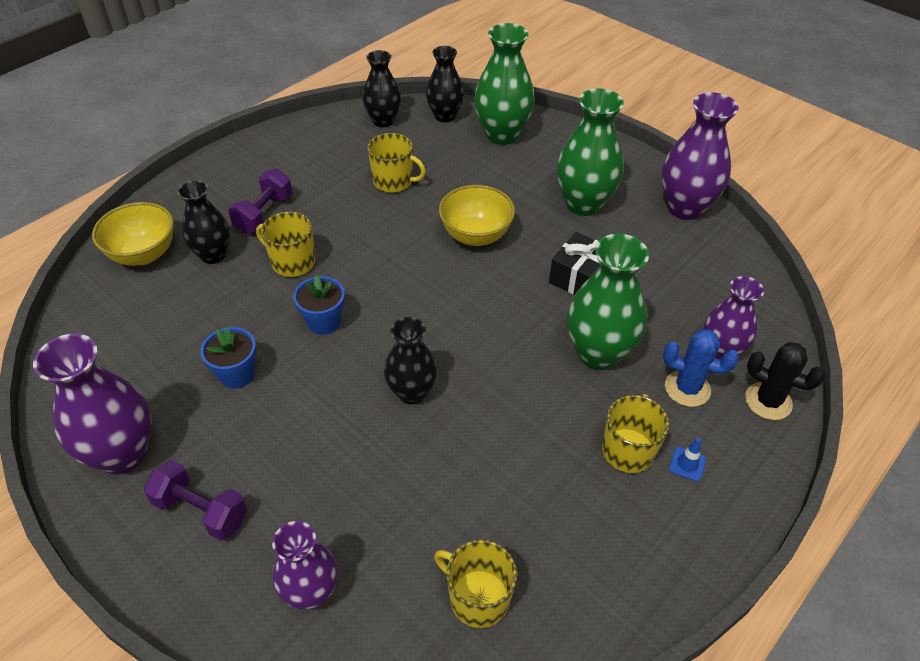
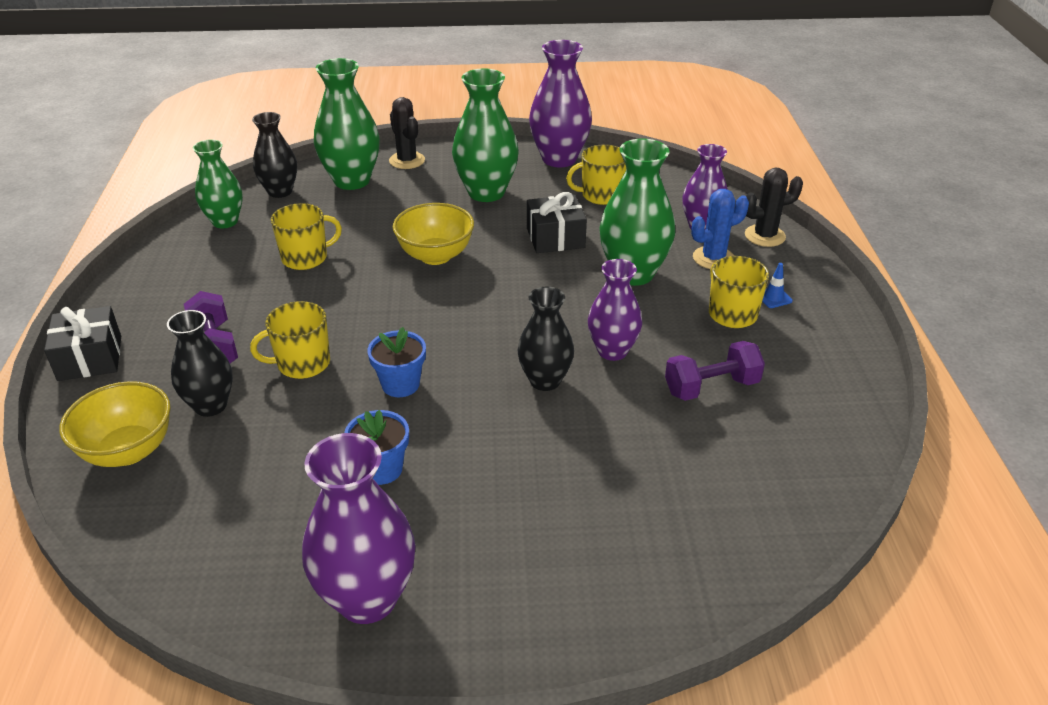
camera: 45 degrees left, 10 degrees down
(200, 176) = (90, 358): none -> black gift
(201, 510) = (505, 575): purple dumbbell -> purple dumbbell (711, 387)
(311, 592) = (670, 549): purple vase -> purple vase (612, 351)
(383, 121) = (225, 221): black vase -> green vase
(477, 598) = (774, 459): yellow mug -> yellow mug (601, 195)
(562, 139) = (407, 160): none -> black cactus

